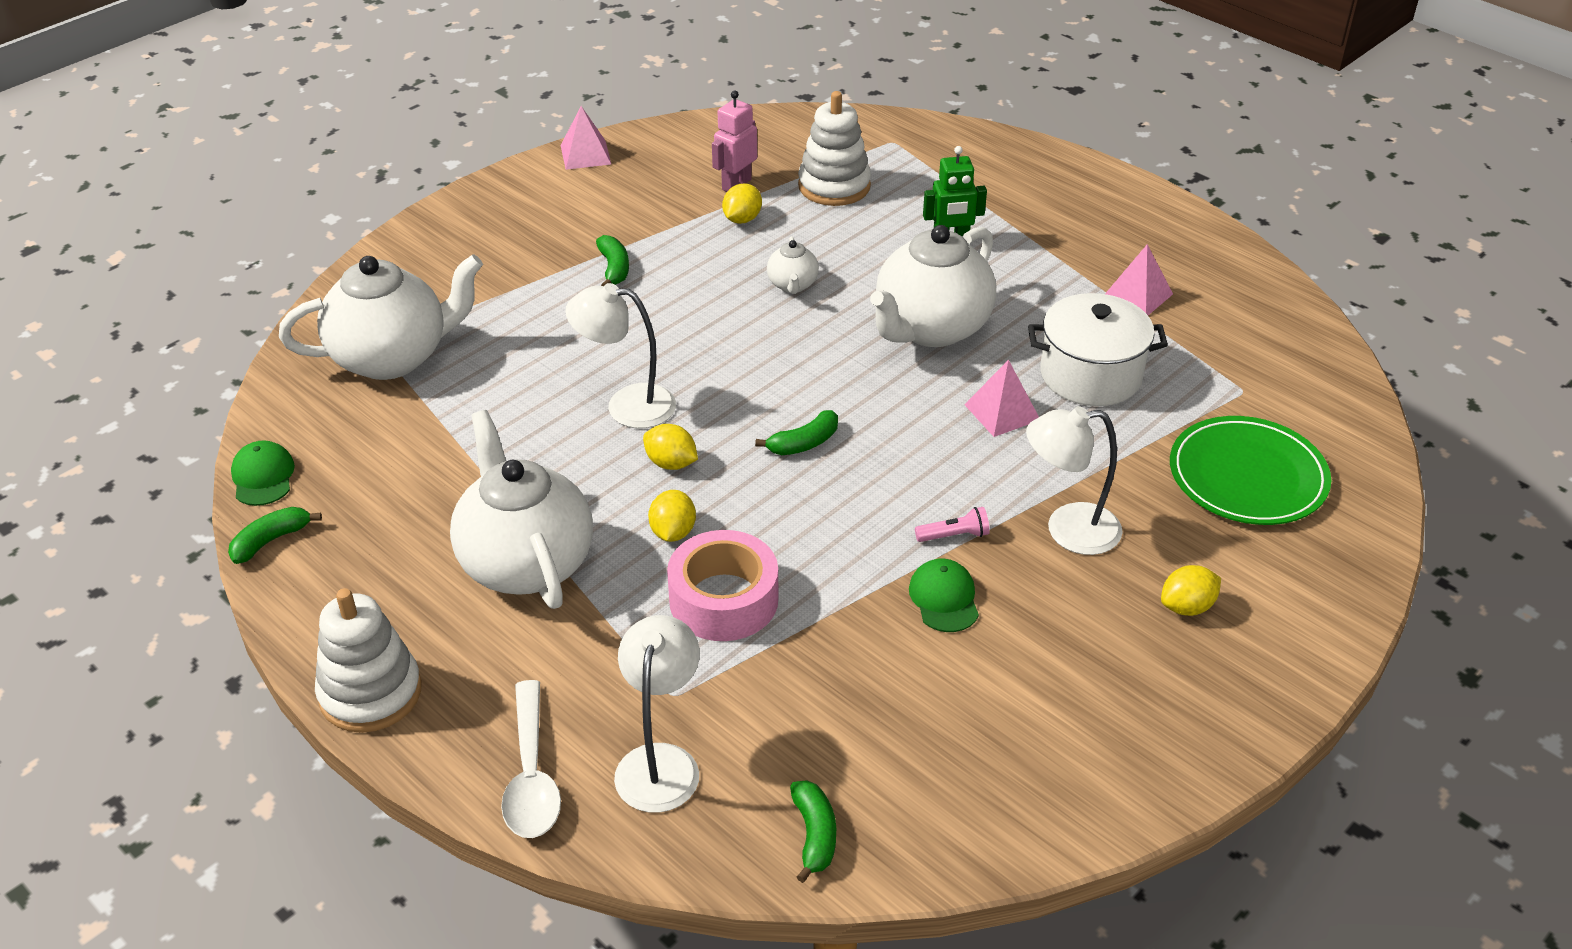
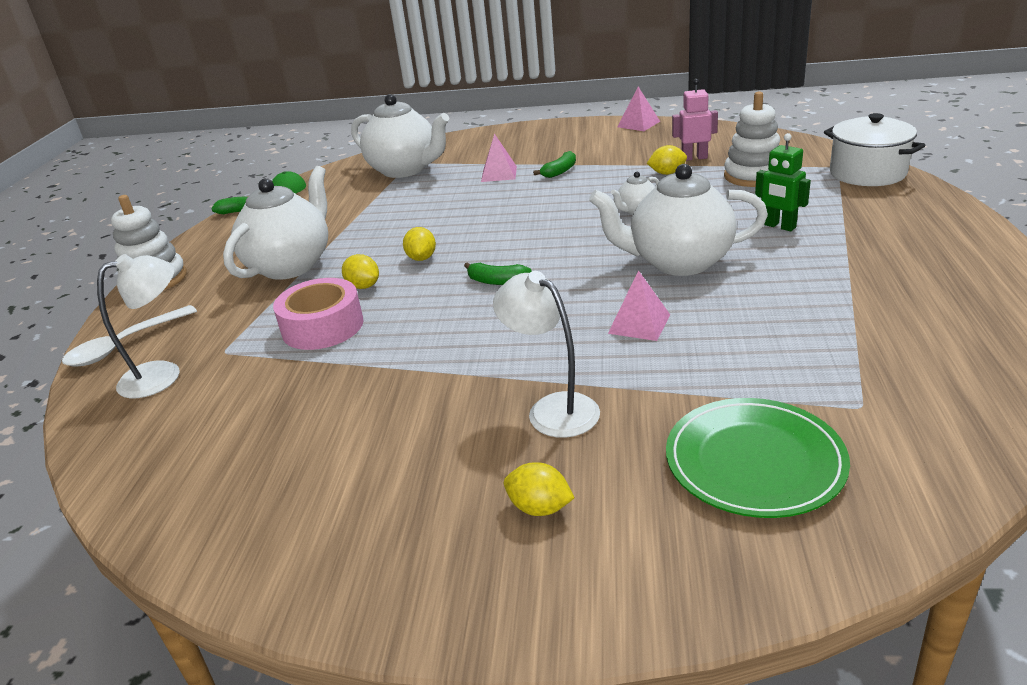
camera: 55 degrees right, 10 degrees down
(626, 405) = (452, 226): white lamp -> none
(673, 532) = (363, 286): yellow lemon -> yellow lemon turned 75 degrees clockwise
(814, 835) = (134, 457): green banana -> none
(944, 598) = (412, 395): green cap -> none
(954, 535) = (482, 368): pink flashlight -> none
(1090, 375) = (743, 335): white pot -> white pot (867, 173)
(1138, 295) = (876, 308): pink pyramid -> pink pyramid (499, 174)

